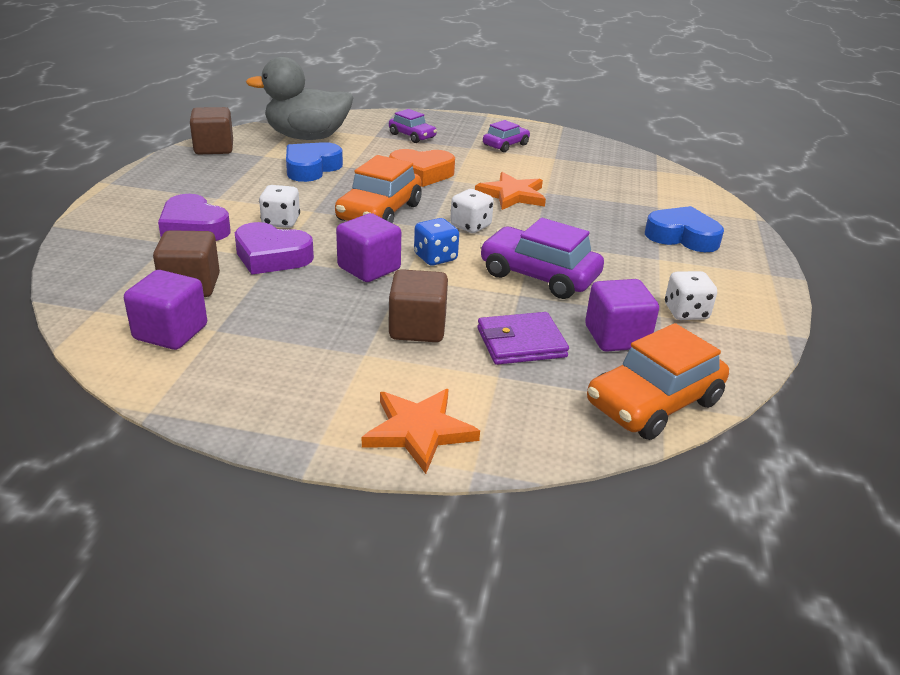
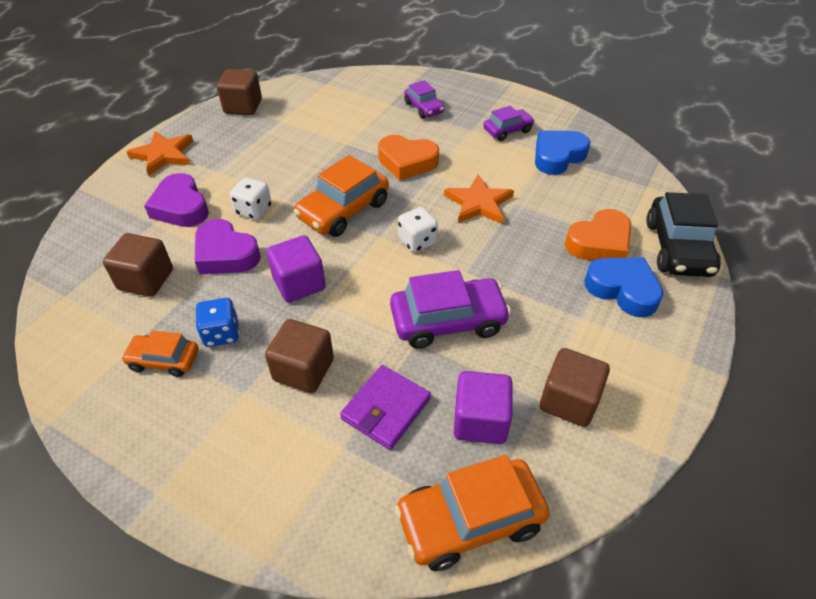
camera: 20 degrees right, 15 degrees up
(171, 332) = (105, 334): purple cube -> none
(256, 342) = (164, 360): none -> orange car
(307, 137) = (328, 100): grey duck -> none
(311, 168) = (312, 142): blue heart -> blue heart (557, 156)
(419, 431) = (242, 502): orange star -> orange star (163, 155)
(435, 258) = (364, 279): blue dice -> blue dice (221, 333)
(521, 343) = (386, 409): purple wallet -> purple wallet turned 60 degrees counterclockwise
(539, 276) = (448, 321): purple car -> purple car turned 120 degrees clockwise
(641, 210) = (599, 243): none -> orange heart
(686, 312) = (568, 401): white dice -> brown cube
(710, 206) = (678, 248): none -> black car

